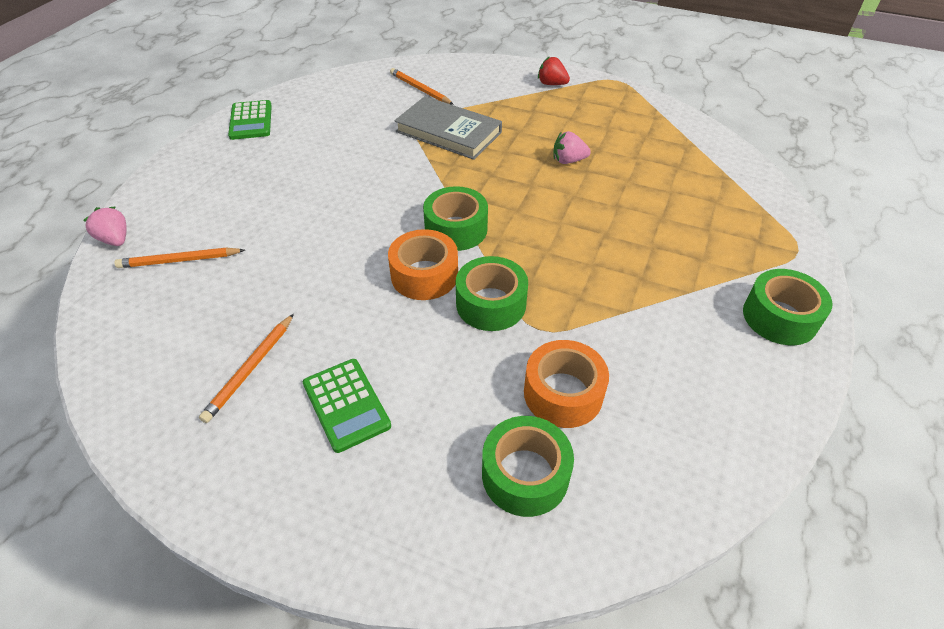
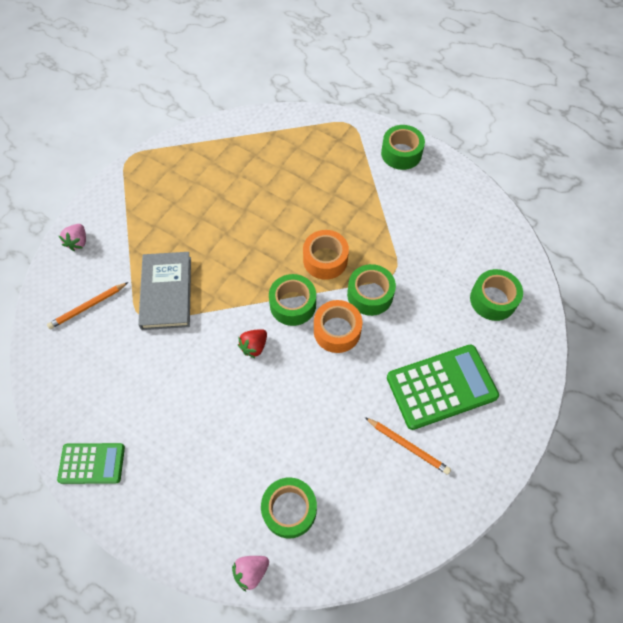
camera: 80 degrees left, 15 degrees up
(179, 260) = (289, 509): orange pencil -> green tape
(346, 404) = (441, 386): green calculator -> green calculator, size x1.68
(448, 132) = (166, 292): grey book -> grey book turned 45 degrees counterclockwise
(552, 84) = (118, 203): red strawberry -> red strawberry (254, 346)
(563, 393) = (443, 270): orange tape -> orange tape (325, 260)
(568, 161) = (230, 217): pink strawberry -> pink strawberry (78, 242)

